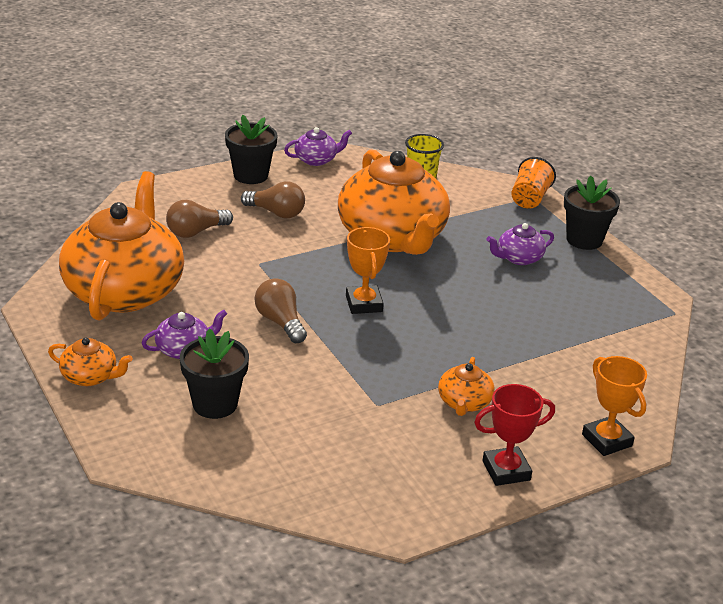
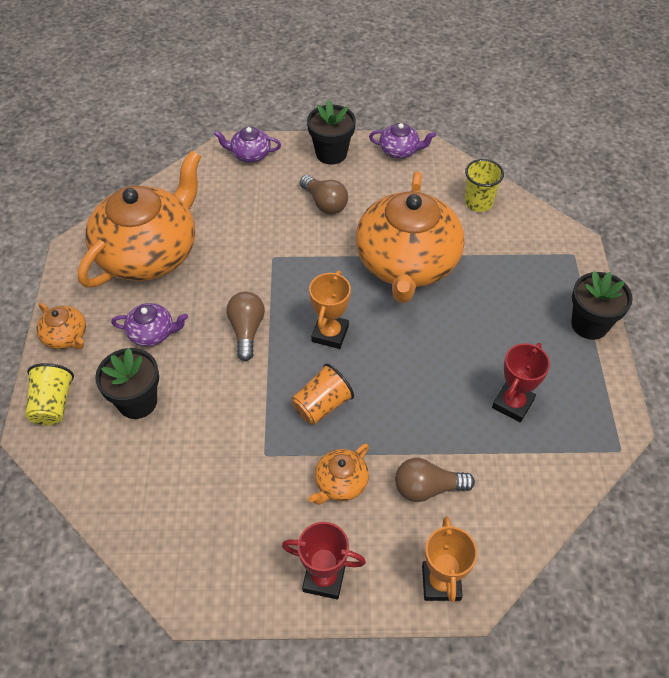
camera: 30 degrees right, 20 degrees up
(124, 432) = (53, 404): none -> yellow cup
(196, 232) = (245, 205): brown light bulb -> brown light bulb (427, 488)
(518, 258) = (508, 326): purple teapot -> purple teapot (250, 154)
(529, 199) = (569, 255): orange cup -> orange cup (322, 405)
(565, 307) = (512, 404): none -> red trophy

